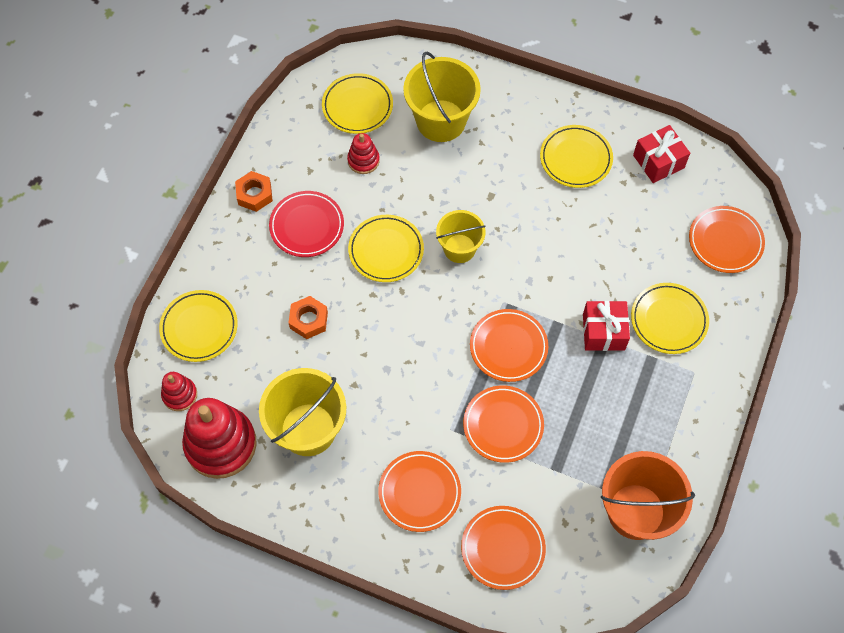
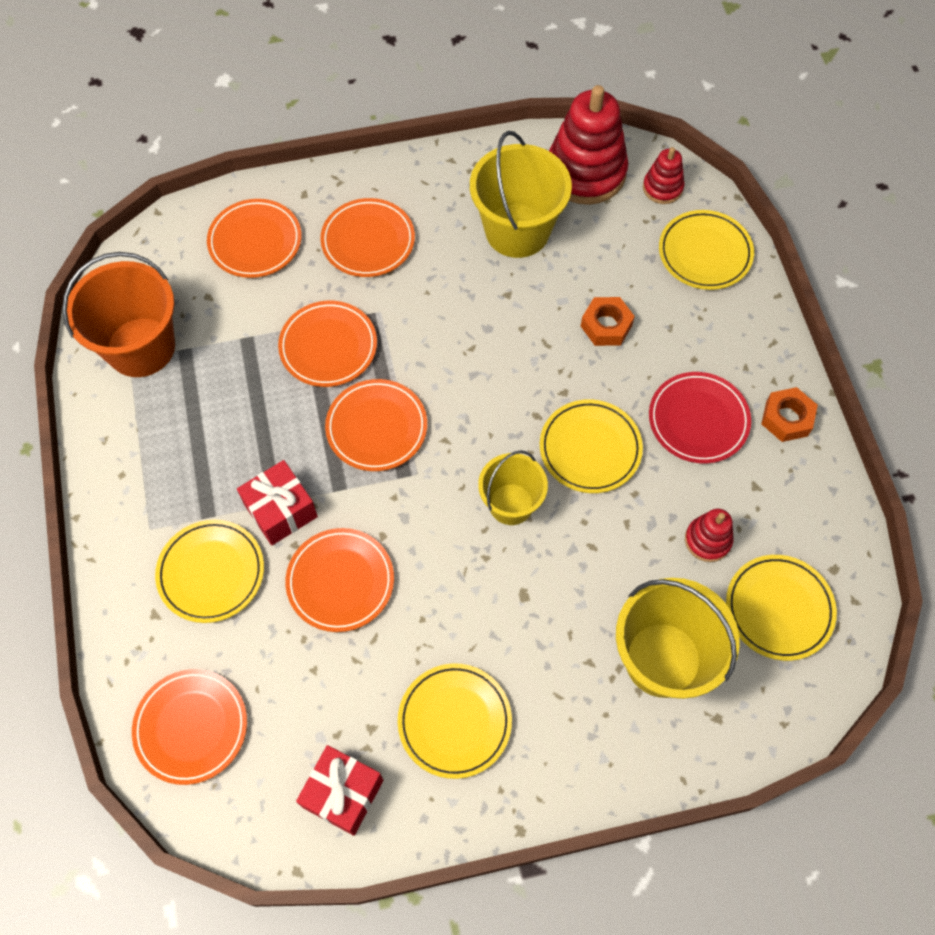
camera: 145 degrees right, 0 degrees up
(592, 267) = (340, 581): none -> orange plate

